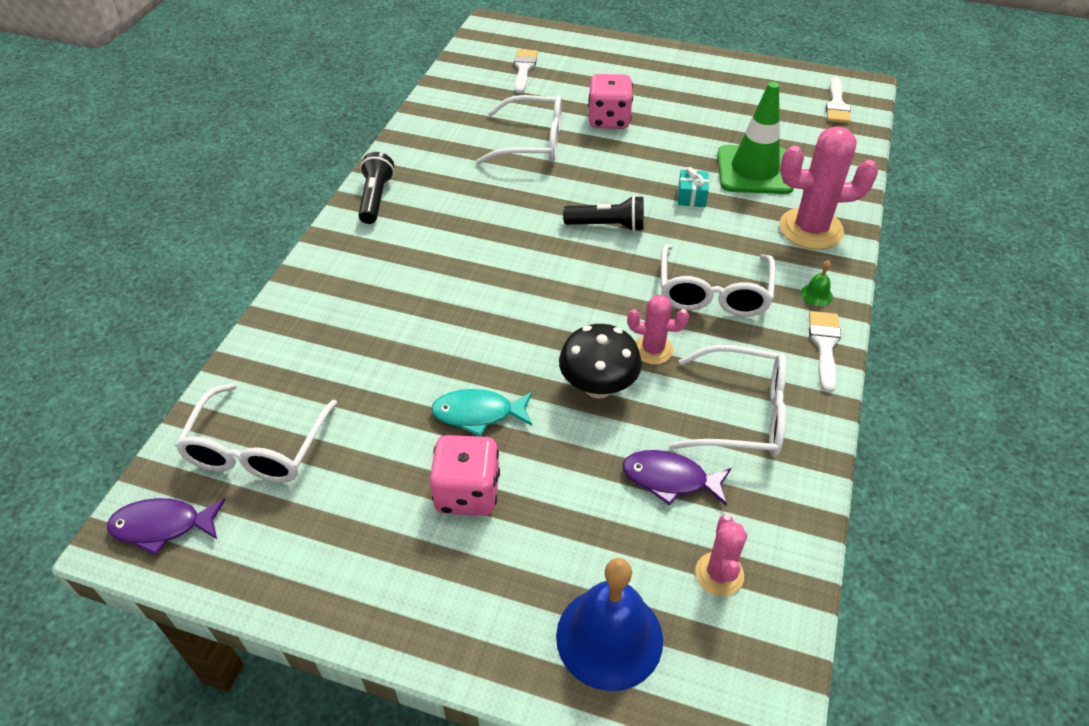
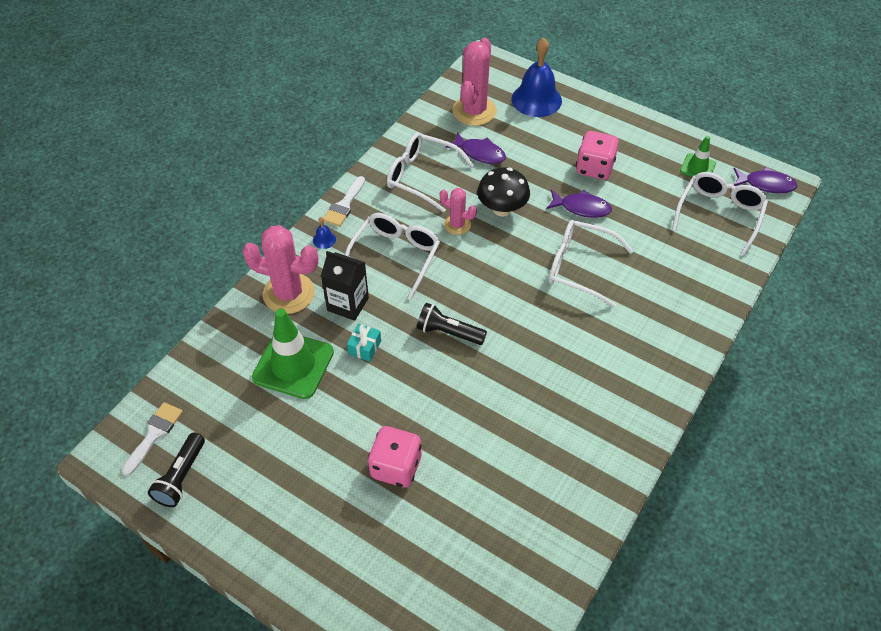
camera: 165 degrees left, 5 degrees up
(282, 536) = (697, 167): none -> green traffic cone
(375, 198) = (645, 409): black flashlight -> black flashlight (181, 477)
(478, 414) = (582, 208): turquoise fish -> purple fish
(523, 69) = (460, 587): white brush -> none
(533, 142) = (483, 451): white glasses -> white glasses (579, 267)
(719, 574) = (474, 111): pink cactus -> pink cactus, size x1.81
(736, 231) = (348, 304): none -> black carton
(816, 295) = (324, 240): green bell -> blue bell

